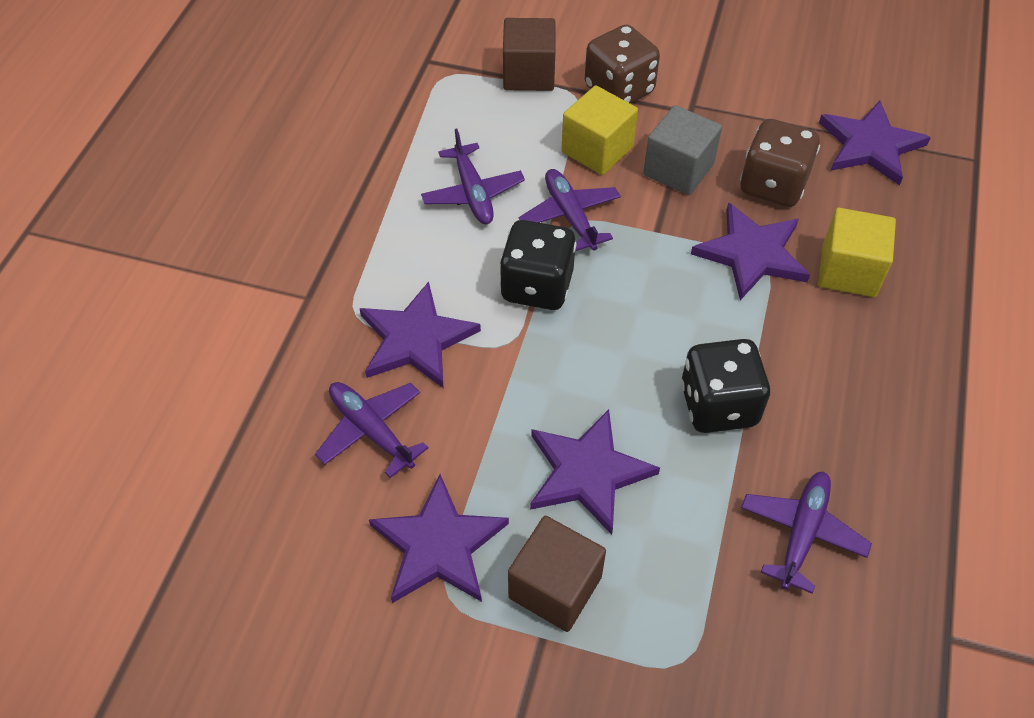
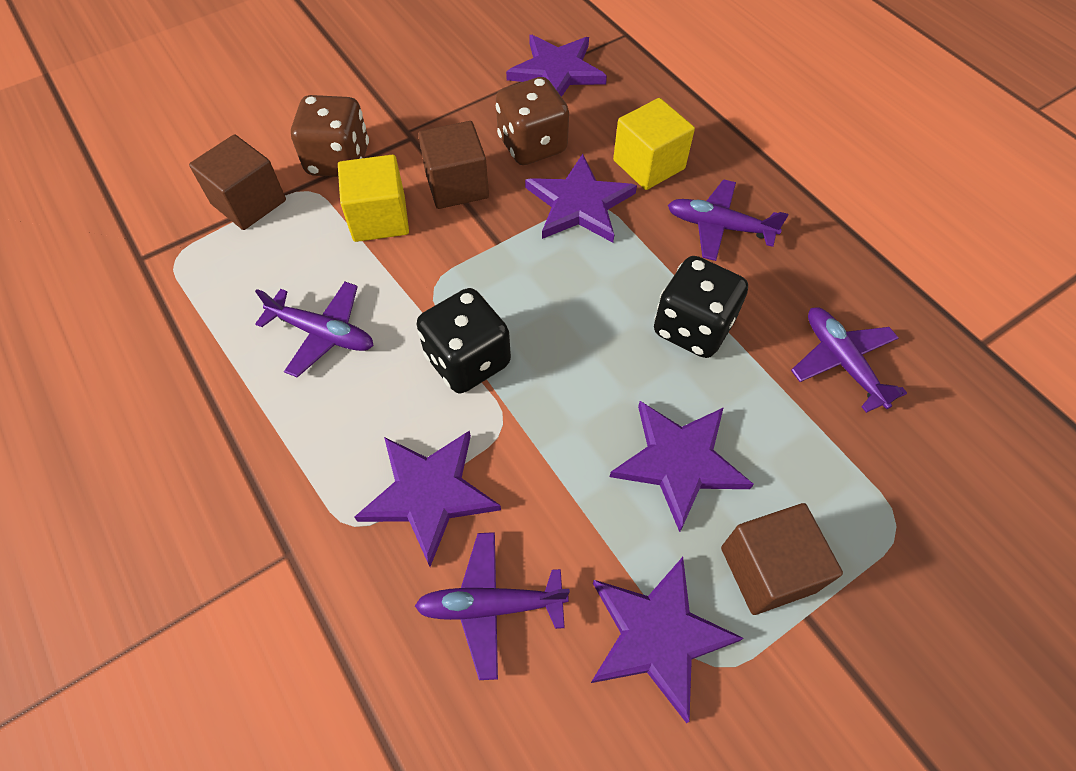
camera: 50 degrees left, 5 degrees up
(570, 216) = (423, 285): purple plane -> purple plane (718, 227)
(678, 169) = (457, 185): grey cube -> brown cube

